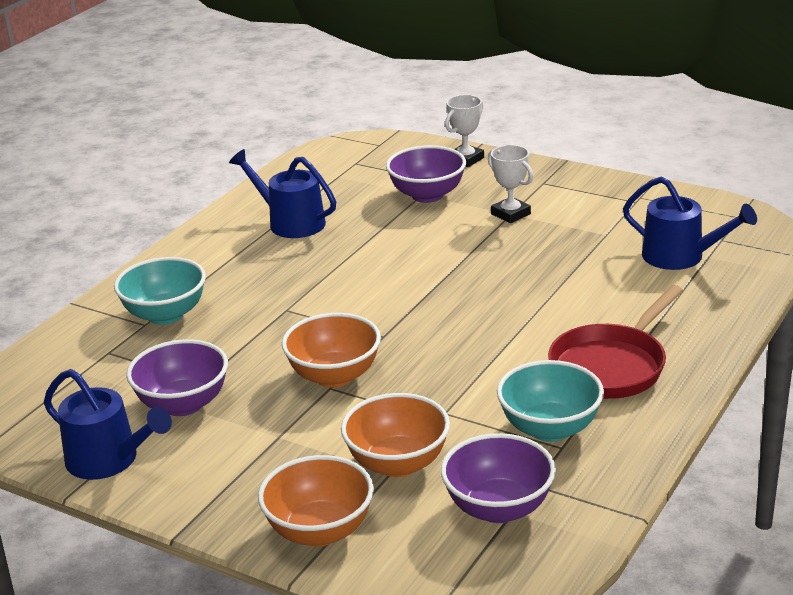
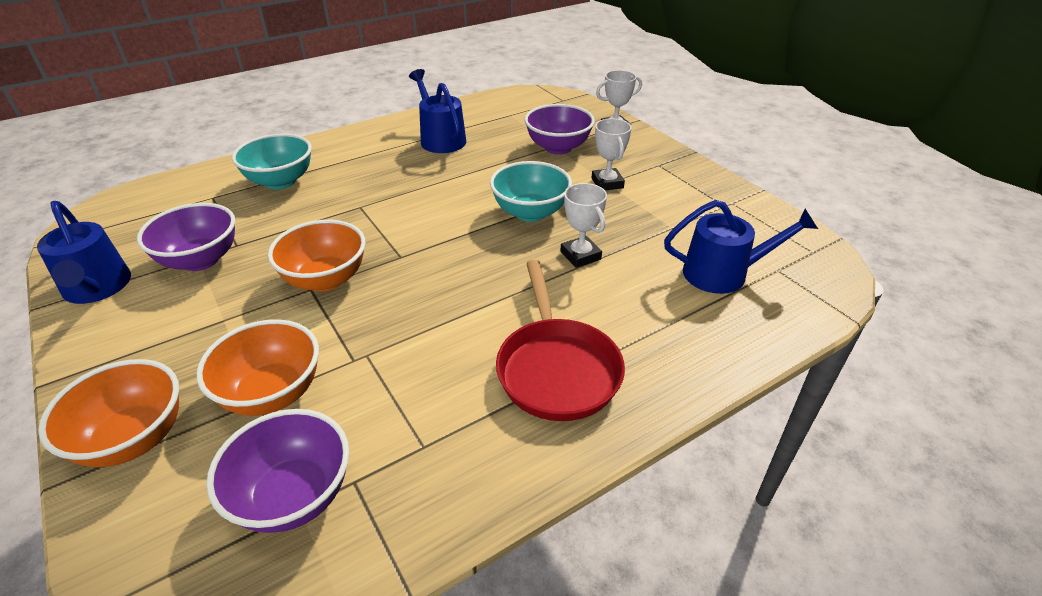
camera: 25 degrees right, 10 degrees up
(548, 281) = (580, 255): none -> white trophy
(550, 429) = (434, 417): turquoise bowl -> turquoise bowl (530, 212)
(611, 366) = (556, 369): red pan -> red pan turned 75 degrees counterclockwise
(680, 256) = (723, 273): blue watering can -> blue watering can turned 60 degrees counterclockwise

